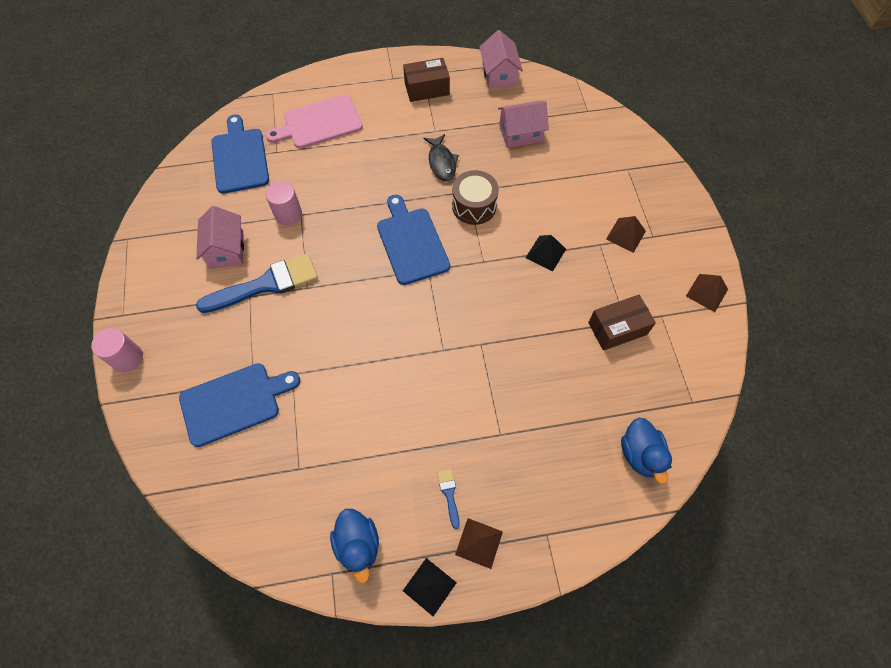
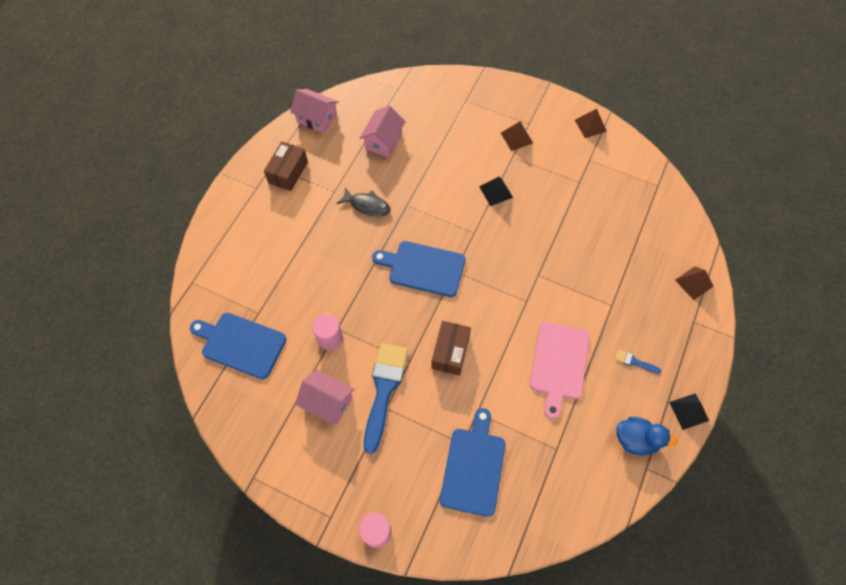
camera: 55 degrees left, 0 degrees up
(319, 123) = (256, 265): pink cutting board -> pink cutting board (559, 364)
(474, 206) = (423, 209): brown drum -> none
(479, 543) = (677, 364): brown pyramid -> brown pyramid (694, 283)
(617, 328) = (581, 190): brown box -> brown box (450, 352)
(640, 454) = (674, 236): blue duck -> none

